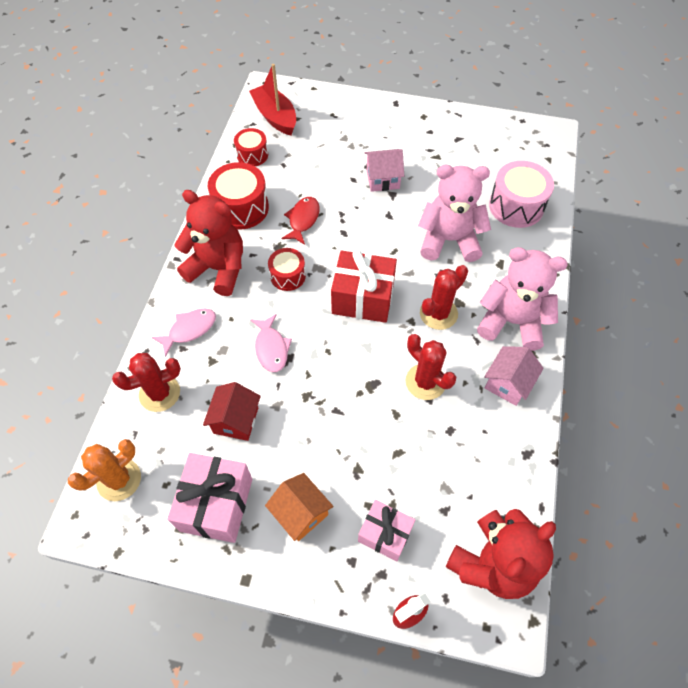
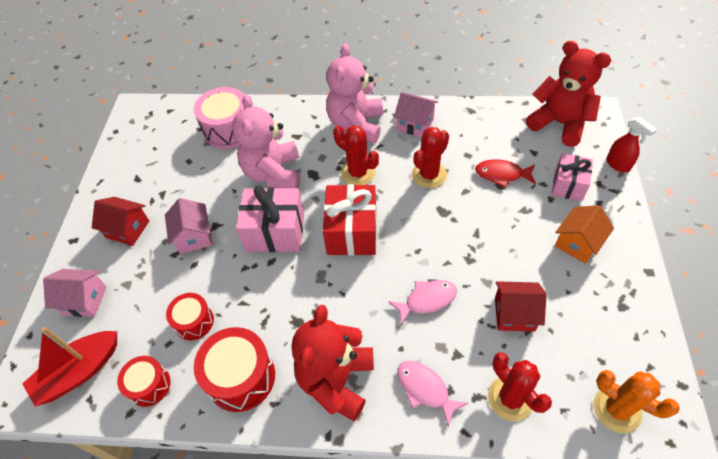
camera: 95 degrees left, 5 degrees down
(216, 504) = (600, 310): pink gift -> pink gift (275, 232)
(288, 276) = (335, 303): red drum -> red drum (194, 321)
(303, 220) = (256, 304): red fish -> red fish (502, 174)
(335, 114) = (84, 300): none -> pink house
(400, 135) = (128, 229): none -> red house

